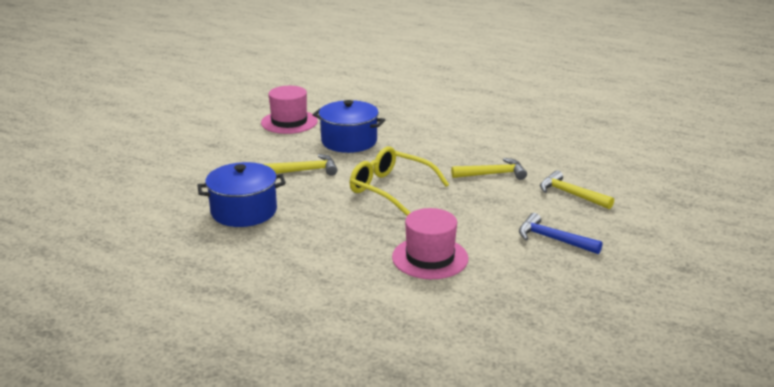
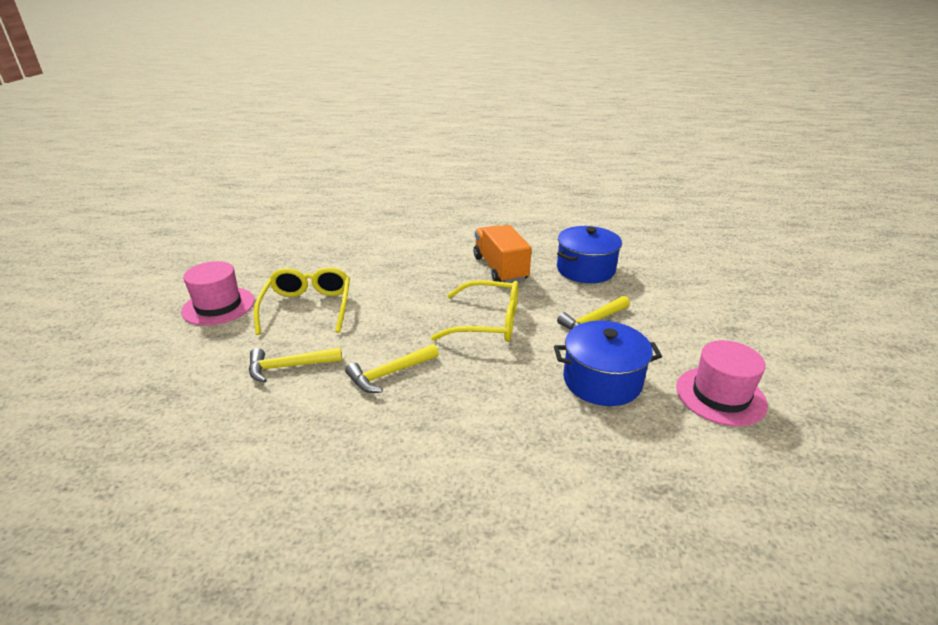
camera: 155 degrees right, 5 degrees up
(328, 233) = (500, 269): none -> orange truck
(430, 258) = (407, 269): pink hat -> pink hat (218, 306)
(553, 239) = (308, 307): blue hammer -> yellow glasses
(571, 194) = (289, 367): yellow hammer -> yellow hammer turned 150 degrees clockwise

